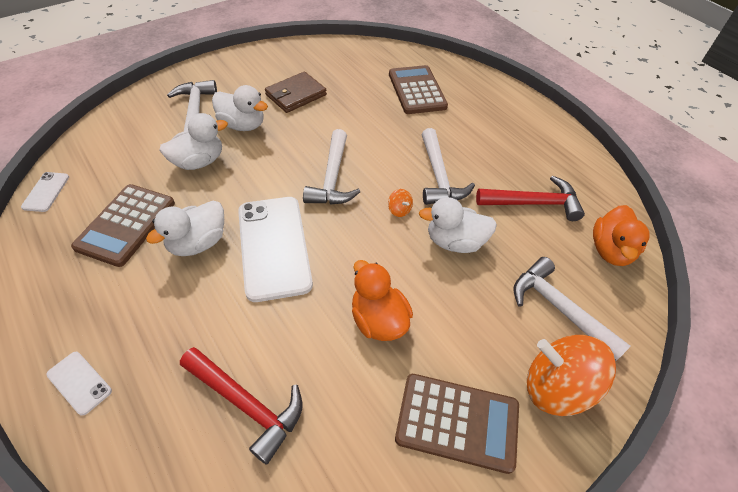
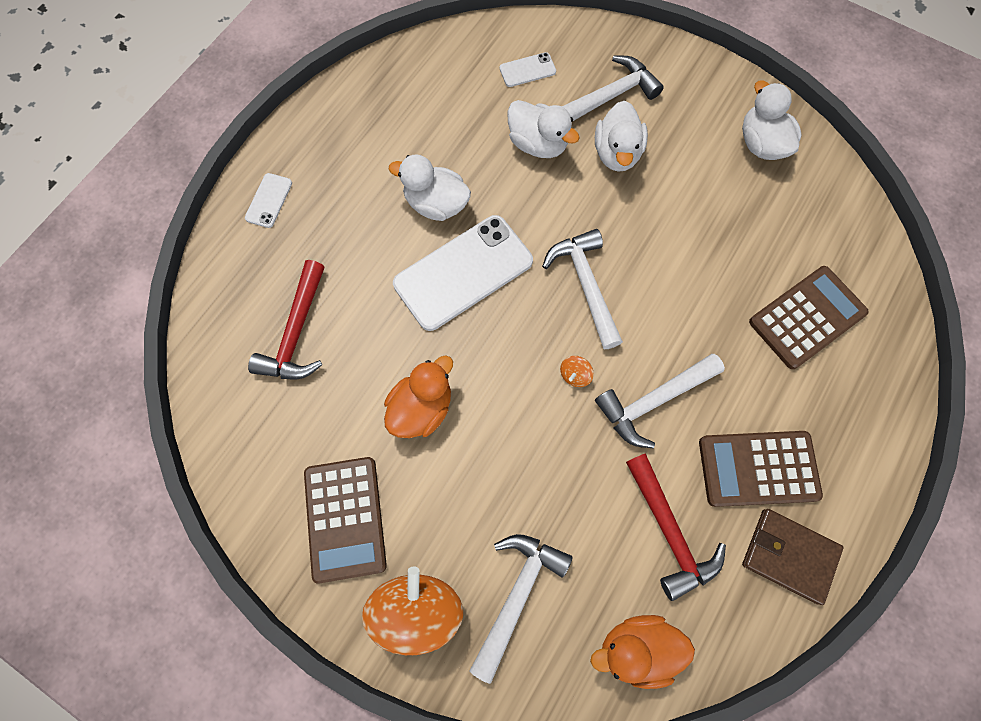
camera: 70 degrees right, 20 degrees up
(46, 192) = (432, 46): white phone -> white phone (527, 70)
(126, 225) = (427, 133): brown calculator -> brown calculator (758, 468)
(296, 95) = (703, 180): brown wallet -> brown wallet (789, 555)
(332, 178) = (585, 284): white hammer -> white hammer turned 90 degrees clockwise
(454, 242) = (557, 452): white duck -> white duck (761, 144)

